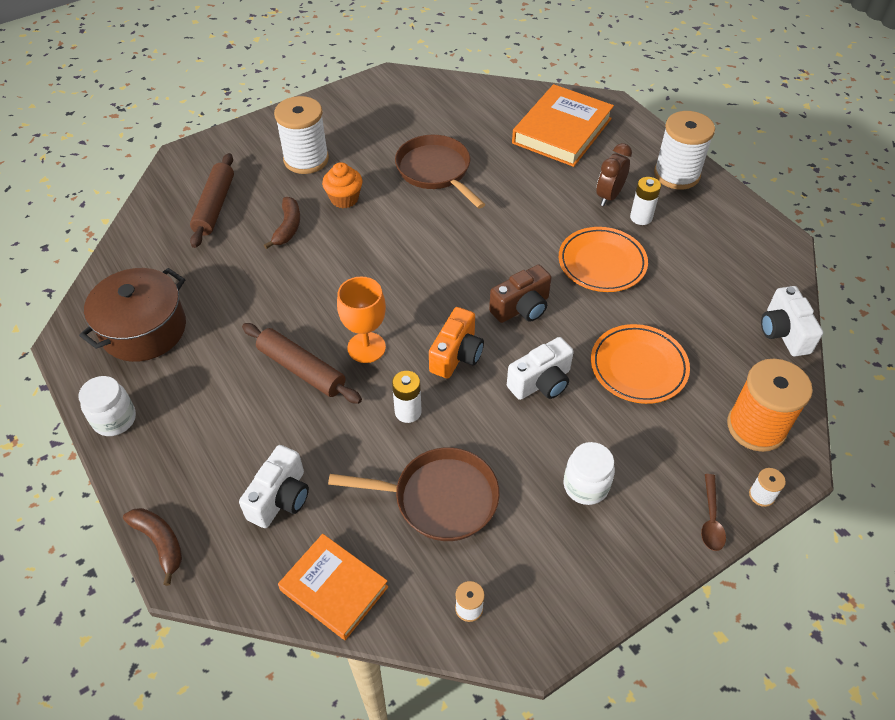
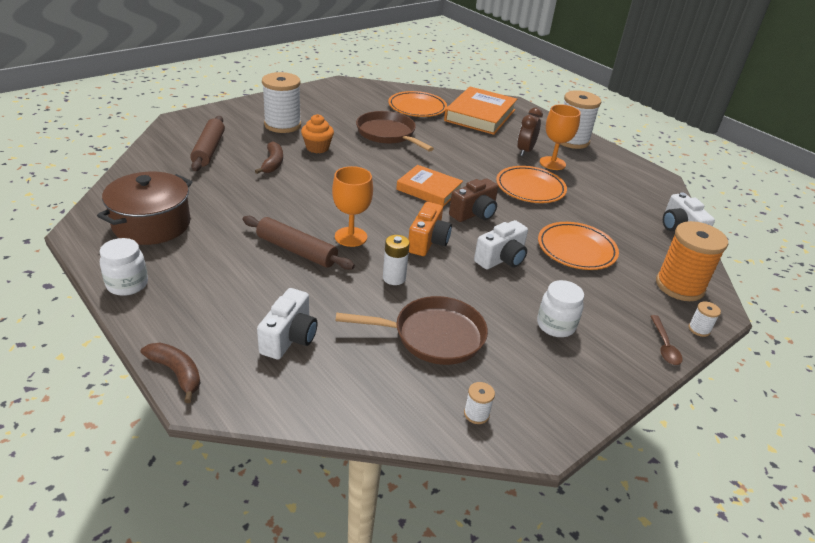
camera: 10 degrees left, 15 degrees down
(334, 588) = (349, 403): orange book -> orange book (429, 189)
(480, 120) = (417, 107): none -> orange plate
(641, 217) = (552, 163): white battery -> orange goblet

